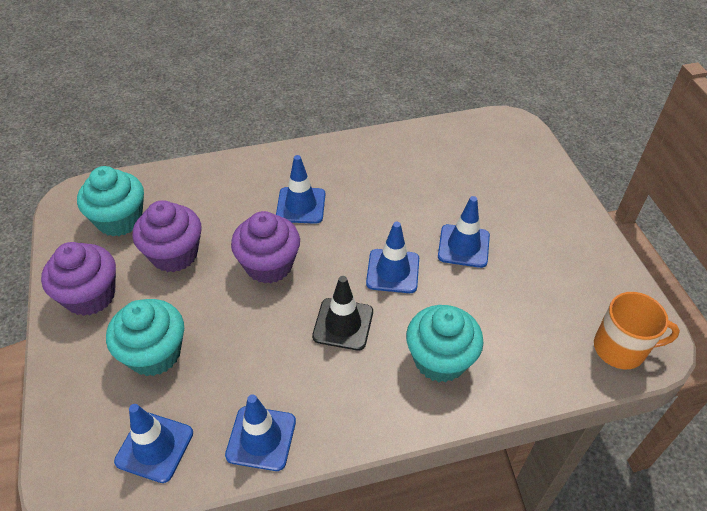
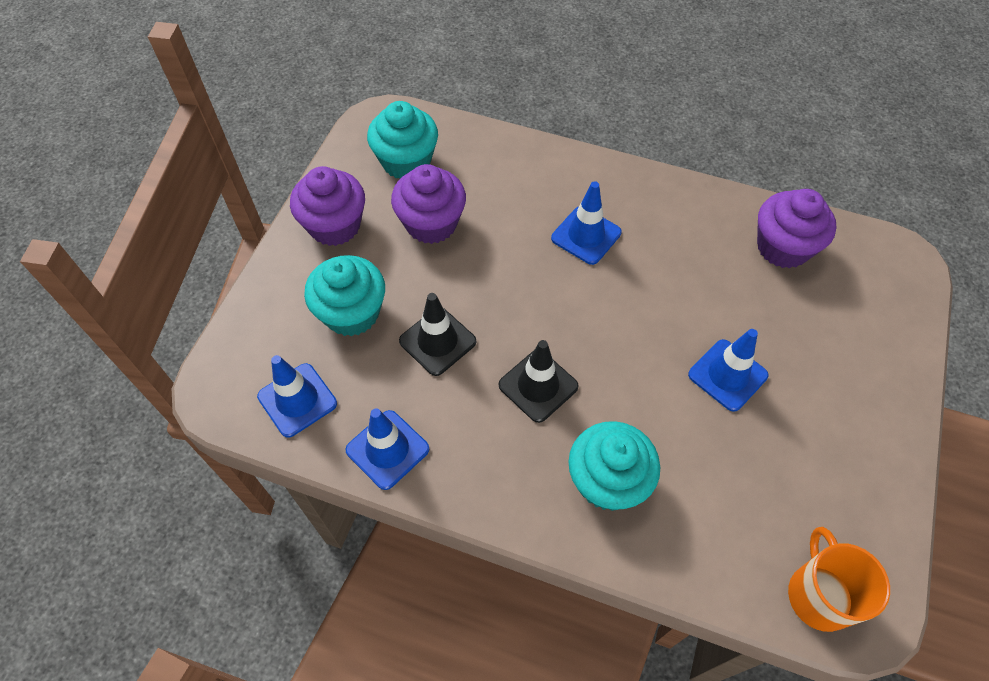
camera: 35 degrees right, 10 degrees up
(242, 335) = (437, 341): none -> black traffic cone
(269, 265) = (510, 283): purple cupcake -> purple cupcake (783, 247)
(393, 271) = (629, 359): blue traffic cone -> none
(620, 348) = (819, 595): orange mug -> orange mug turned 135 degrees counterclockwise

